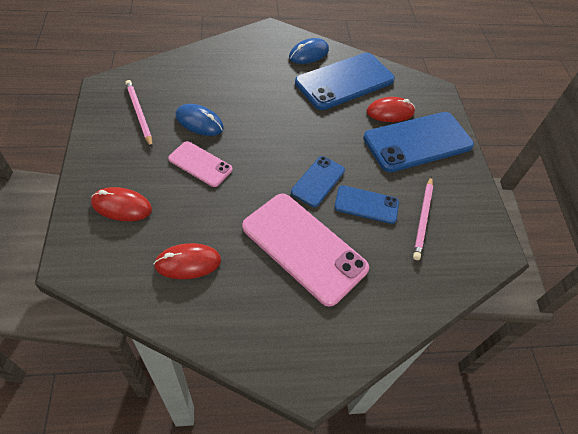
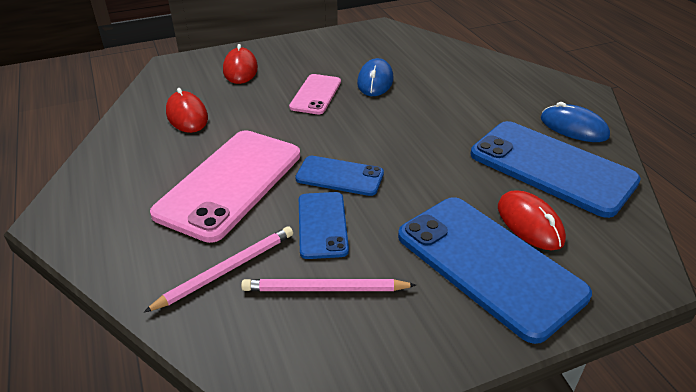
camera: 80 degrees right, 15 degrees down
(139, 114) = (360, 49): pink pencil -> pink pencil (226, 270)

